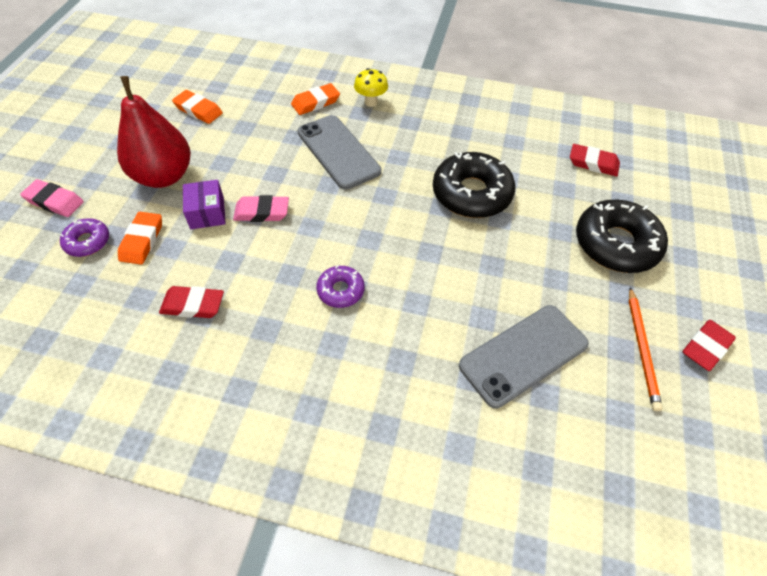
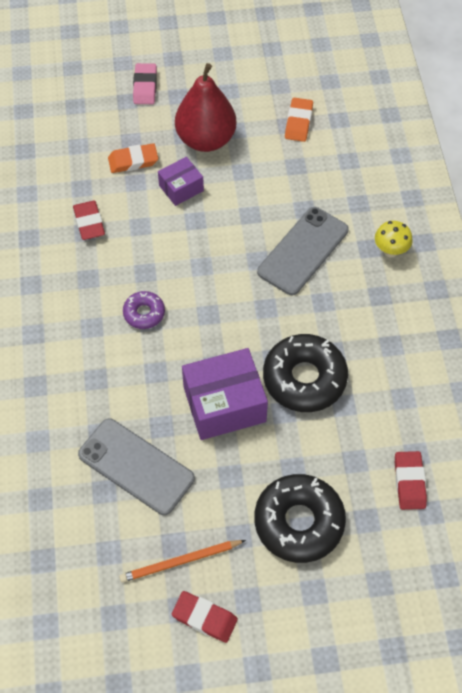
camera: 70 degrees right, 5 degrees up
(87, 242) = (117, 129): purple donut -> none
(262, 212) = (200, 225): pink eraser -> none
(315, 102) = (362, 206): orange eraser -> none
(476, 258) = (224, 404): none -> purple box

